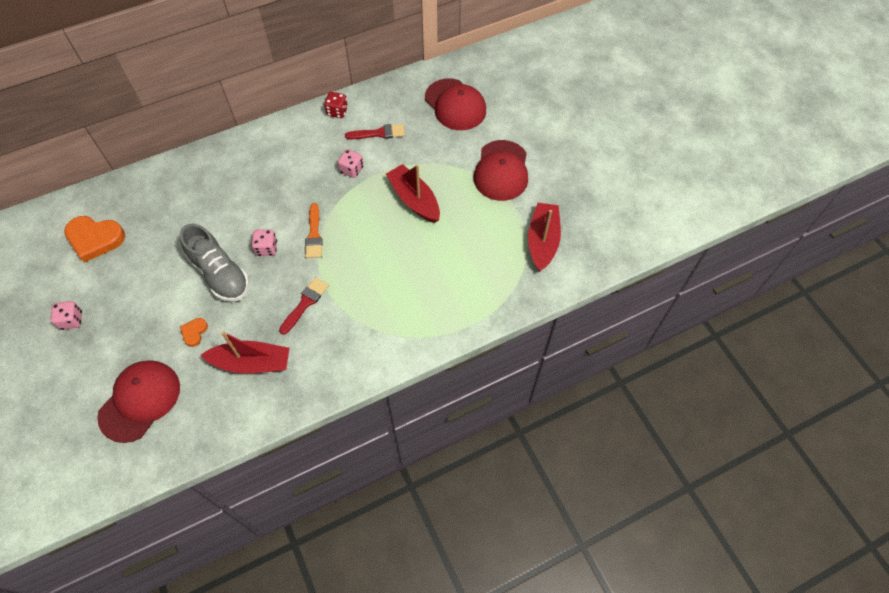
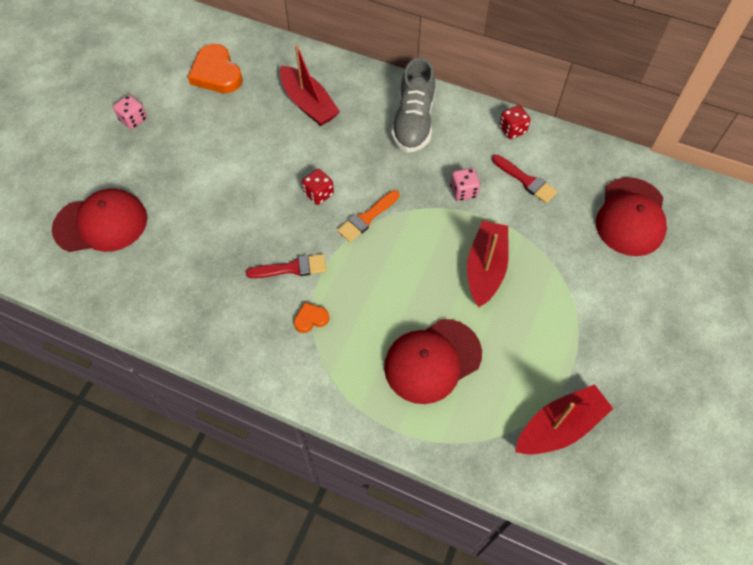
camera: 50 degrees right, 0 degrees up
(194, 332) = (192, 209): orange heart -> orange heart (311, 319)
(220, 274) = (262, 181): grey shoe -> grey shoe (413, 122)
(252, 363) = (199, 275): red boat -> red boat (308, 104)
(266, 248) = (318, 194): pink dice -> red dice
(501, 171) = (601, 320): red cap -> red cap (432, 361)

